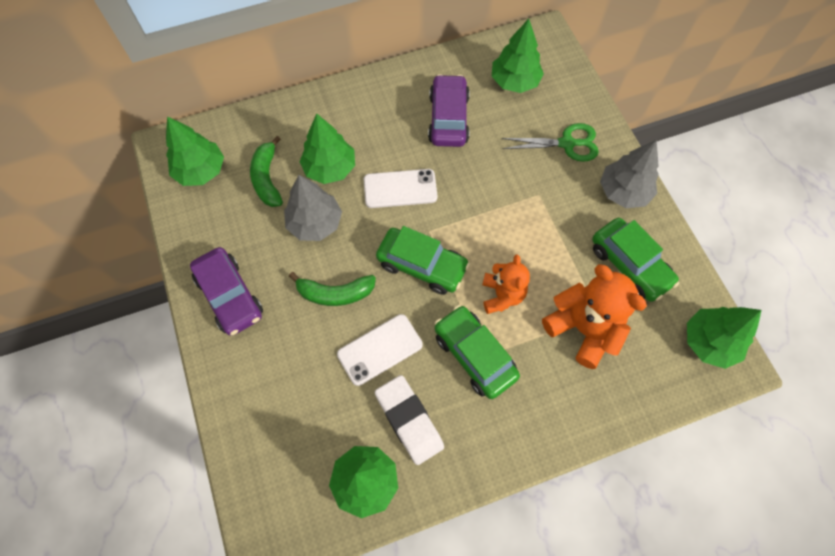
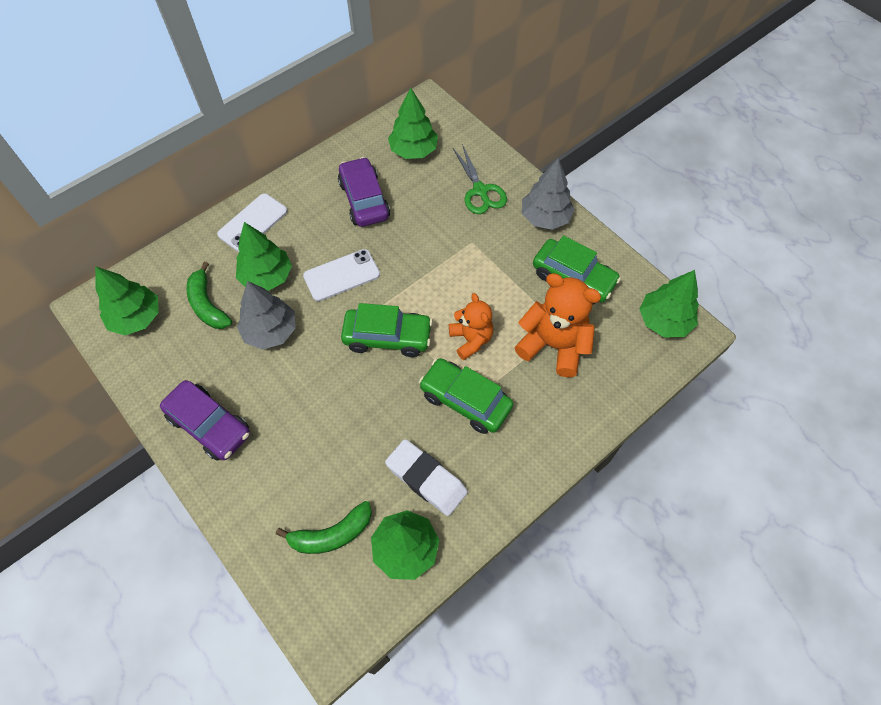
camera: 20 degrees left, 5 degrees down
(335, 293) = (314, 389): green banana -> green banana (332, 534)
(380, 349) = (375, 425): white phone -> white phone (253, 223)
(567, 143) = (480, 191): green scissors -> green scissors turned 90 degrees clockwise

